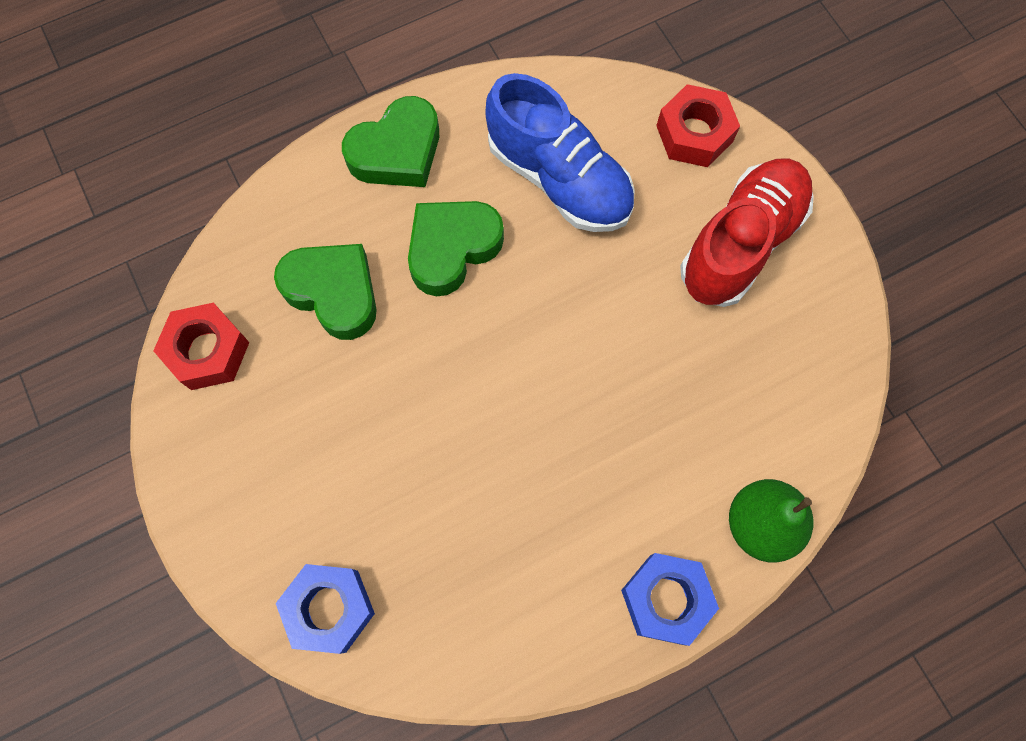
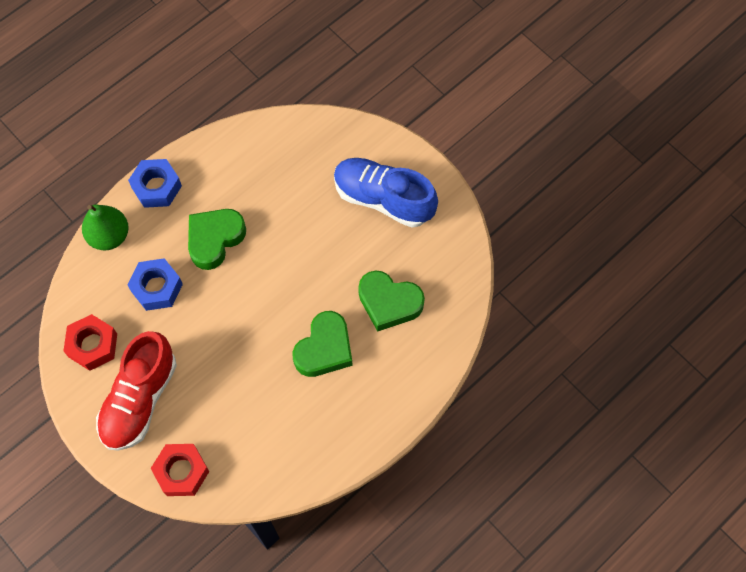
camera: 165 degrees right, 5 degrees down
(207, 351) = (450, 250): red nut -> red nut (93, 345)
(329, 609) = (333, 141): blue nut -> blue nut (157, 288)
(397, 152) = (380, 406): green heart -> green heart (215, 239)
(559, 179) = (267, 414): blue shoe -> blue shoe (383, 199)

